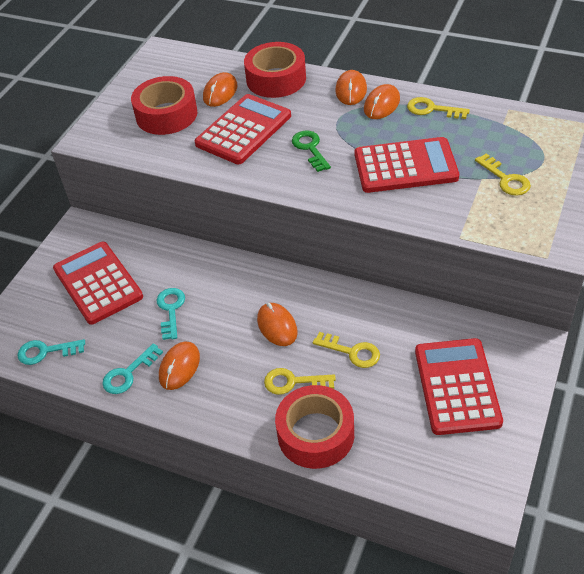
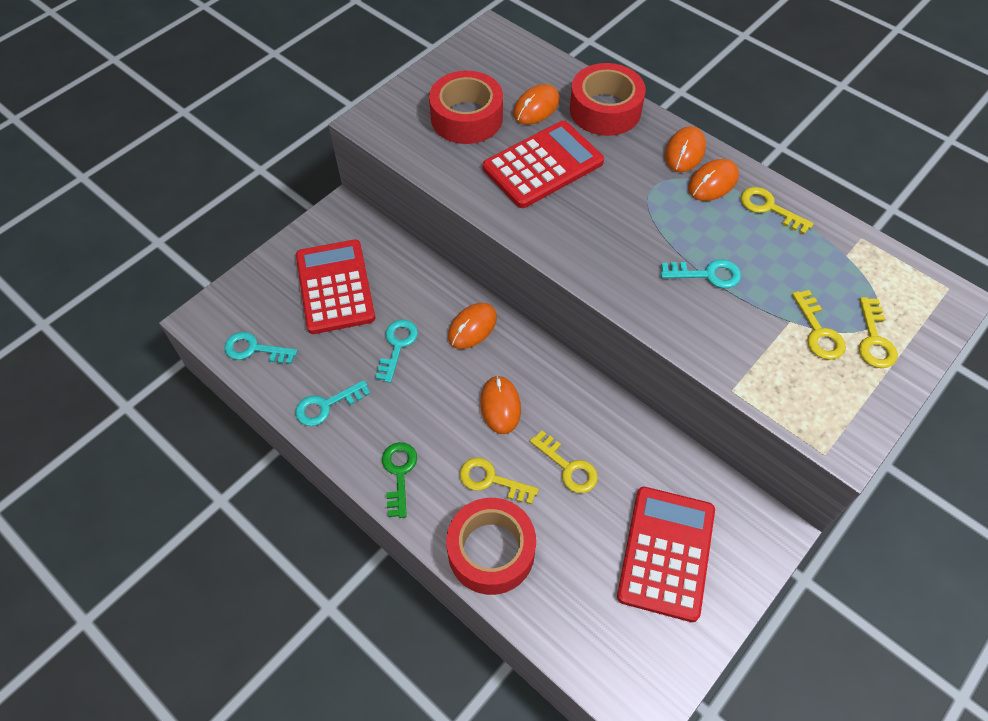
camera: 15 degrees right, 10 degrees up
(179, 367) = (381, 417): orange mouse -> orange mouse (472, 327)
(310, 148) = (607, 214): green key -> green key (399, 473)
(405, 166) = (707, 274): red calculator -> turquoise key
(548, 172) = (874, 339): none -> yellow key

